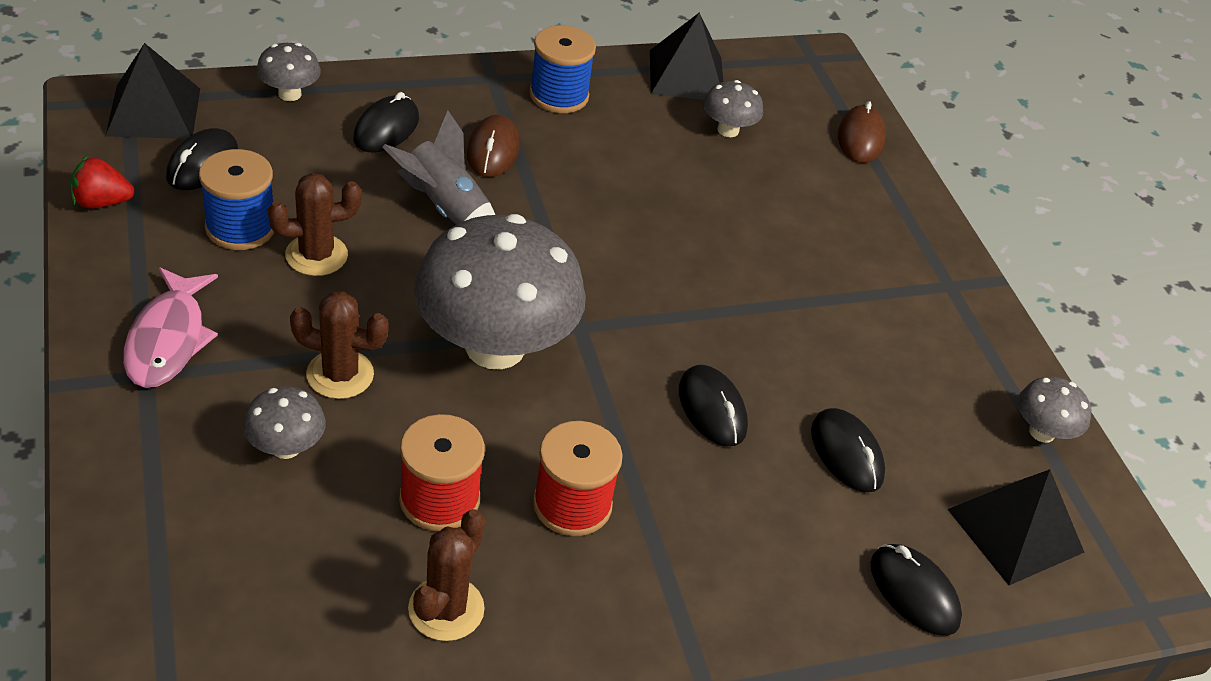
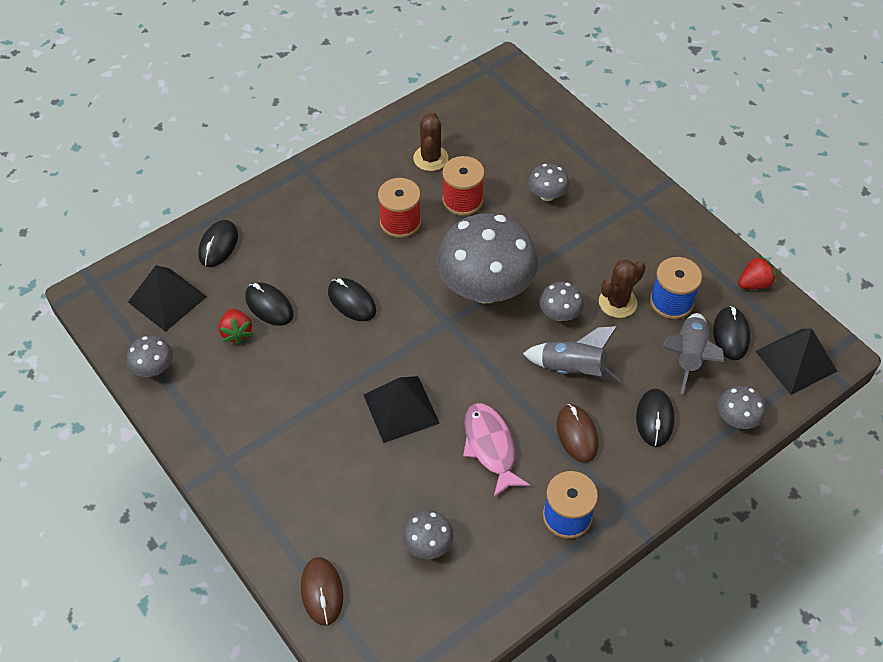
camera: 165 degrees right, 10 degrees up
(168, 339) = (644, 223): pink fish -> pink fish (490, 447)
(283, 165) = (688, 357): none -> grey rocket
(340, 374) = (551, 239): brown cactus -> none
(411, 273) = (559, 314): none -> grey mushroom
(686, 75) = (486, 597): black pyramid -> black pyramid (401, 409)
(907, 434) = (237, 332): none -> red strawberry
(914, 592) = (218, 245): black mouse -> black mouse turned 75 degrees clockwise

